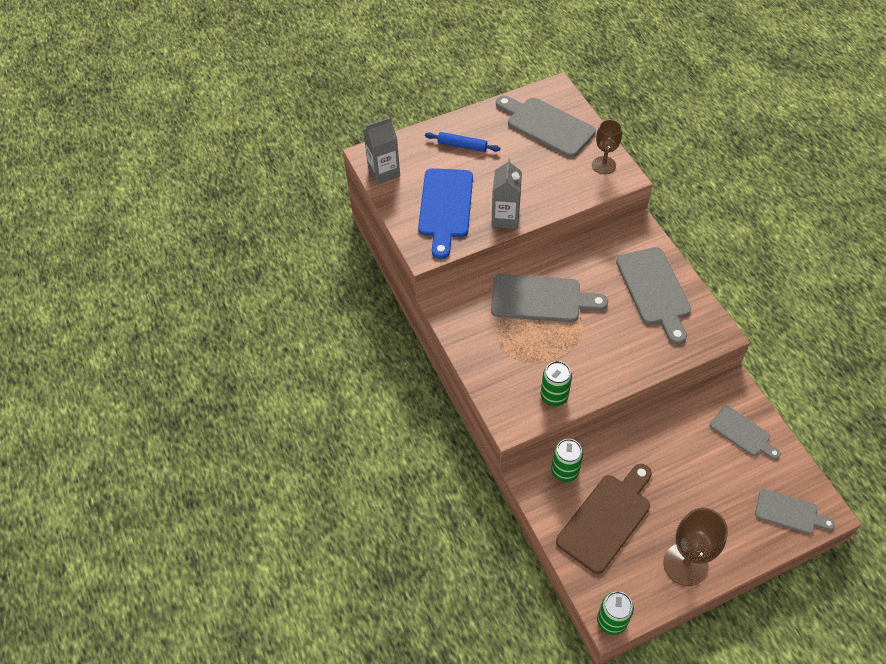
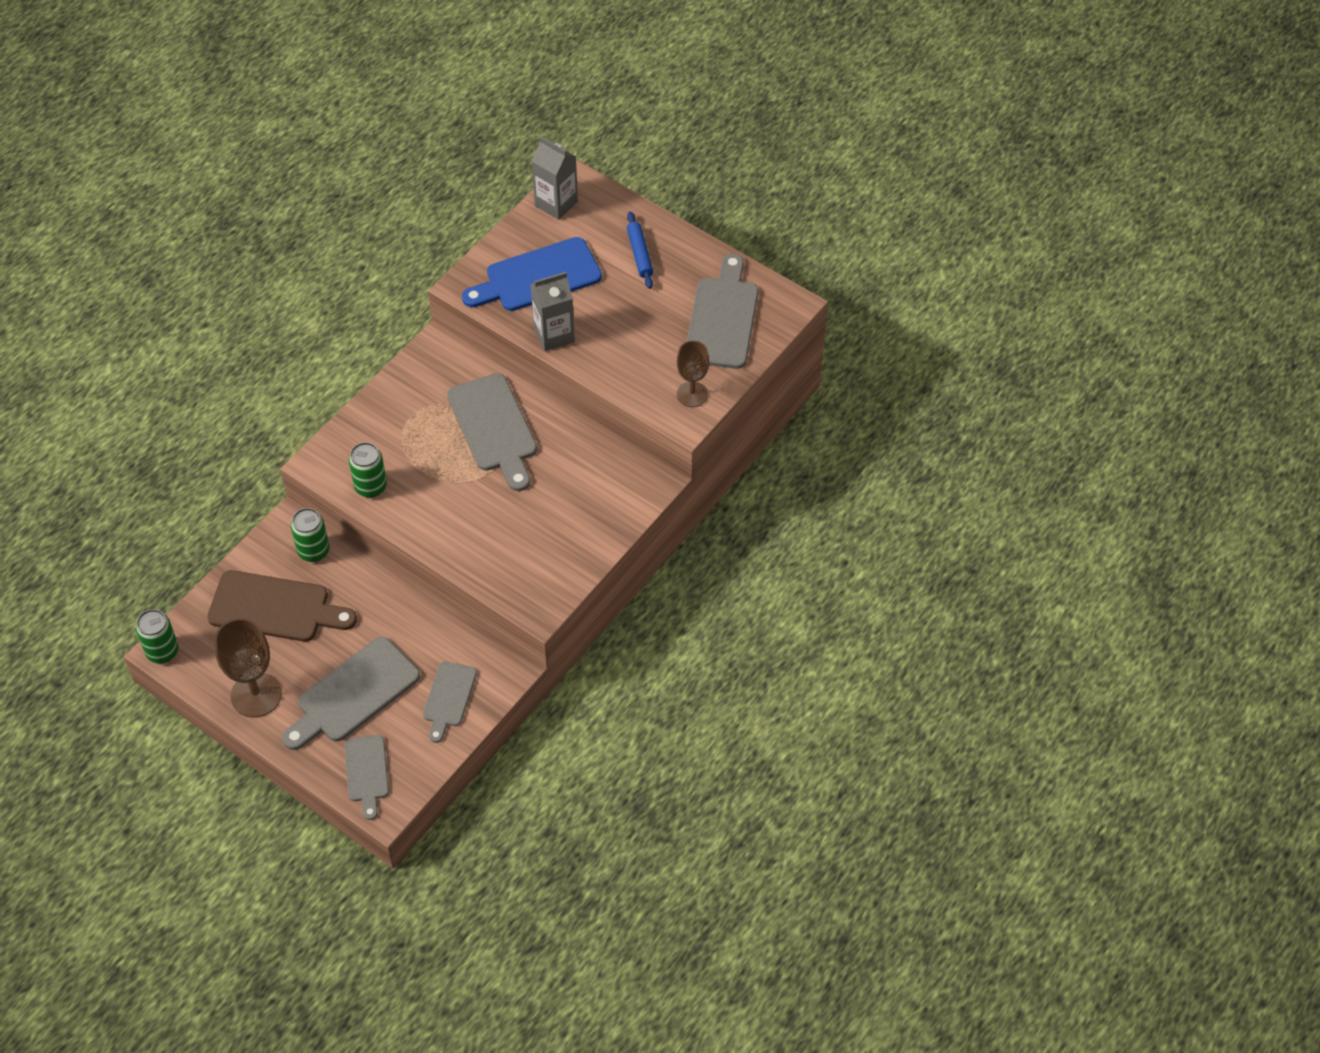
camera: 60 degrees right, 0 degrees up
(654, 290) = (567, 527): grey cutting board -> grey cutting board (353, 694)

